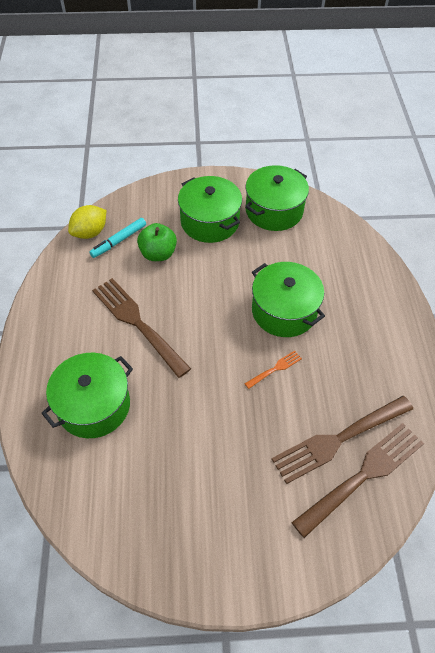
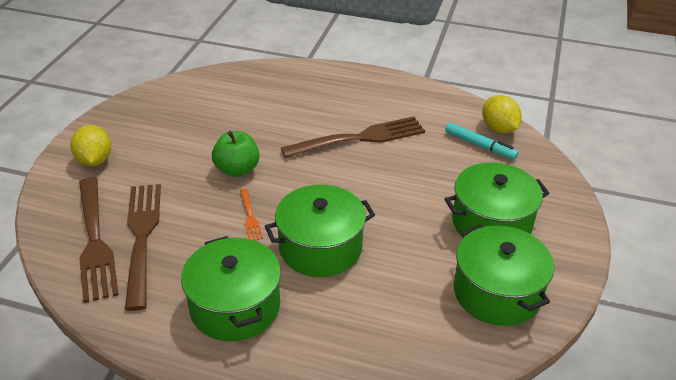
camera: 110 degrees right, 15 degrees down
(94, 405) = (284, 100): green pot -> green pot (235, 306)
(119, 241) = (480, 146): turquoise marker -> turquoise marker turned 150 degrees clockwise
(158, 254) = (450, 169): green apple -> green apple (237, 169)
(263, 547) = (95, 160): none -> yellow lemon

